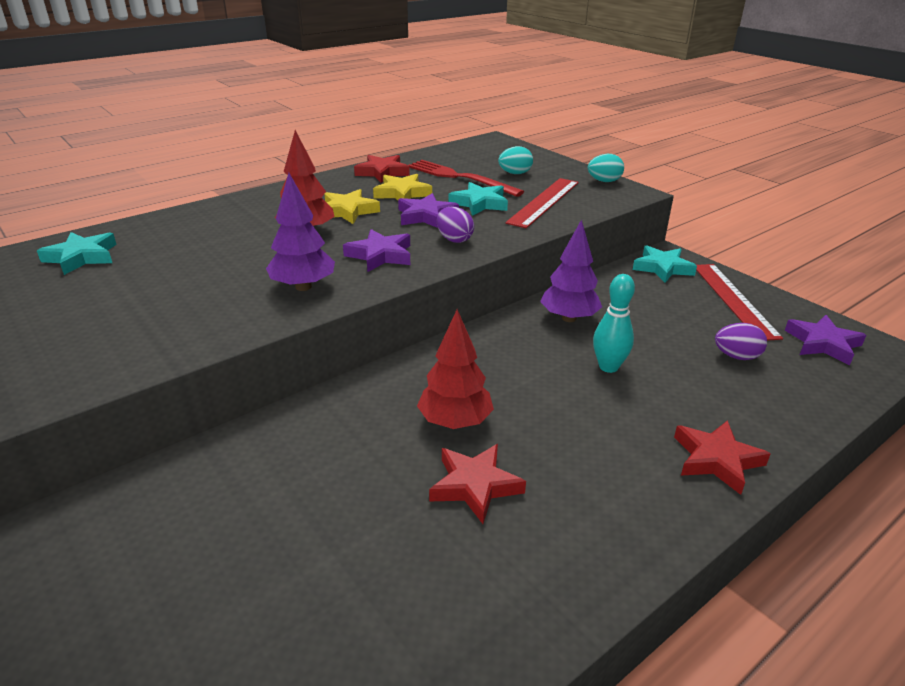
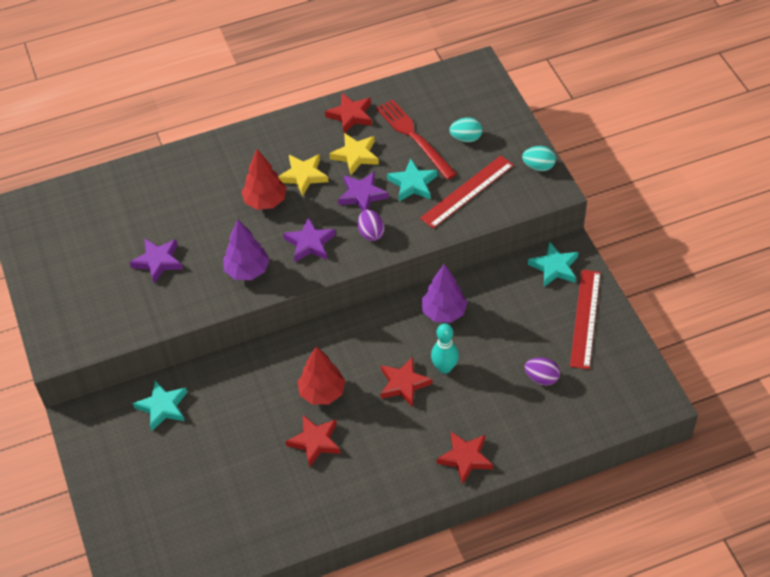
camera: 20 degrees right, 20 degrees up
(82, 257) = (106, 204): turquoise star -> turquoise star (162, 407)
(566, 392) = (404, 384): none -> red star
(823, 343) = (616, 380): purple star -> purple star (158, 261)

